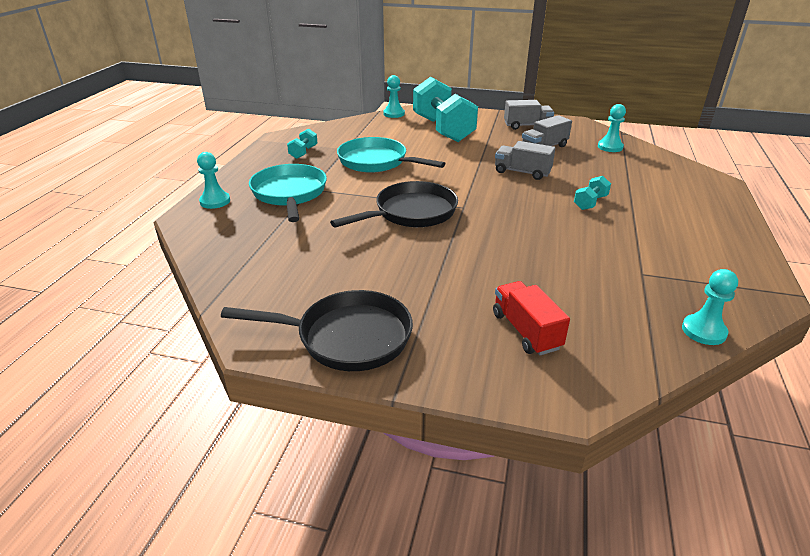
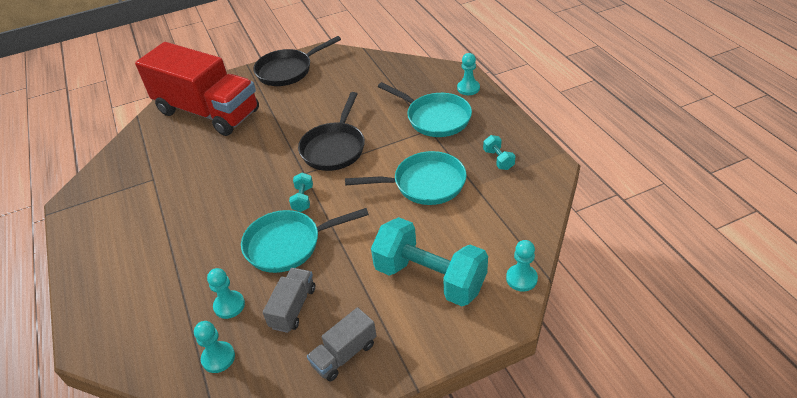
camera: 145 degrees right, 10 degrees up
(522, 172) = (288, 244): grey truck -> turquoise pan
(526, 331) = (208, 112): red truck -> red truck, size x2.40
(590, 203) = (208, 233): turquoise dumbbell -> turquoise dumbbell (303, 199)
(703, 331) = (114, 156): turquoise pawn -> turquoise pawn (229, 305)

